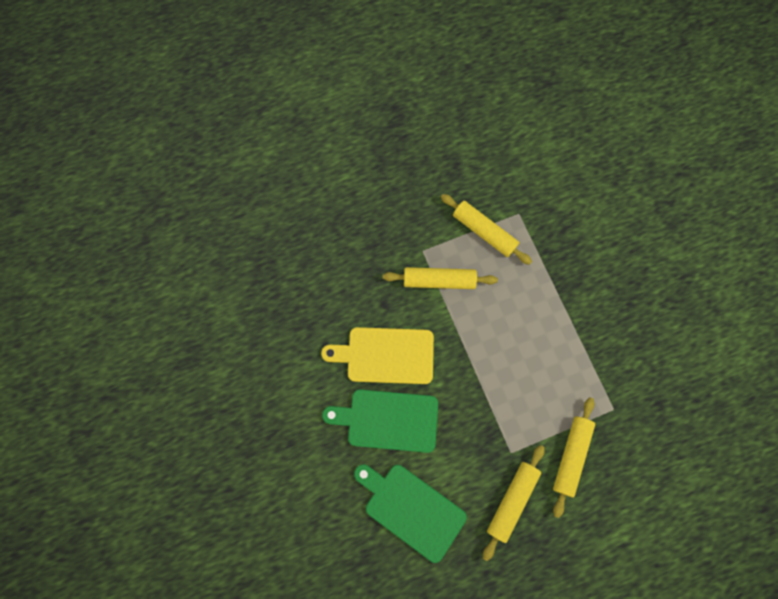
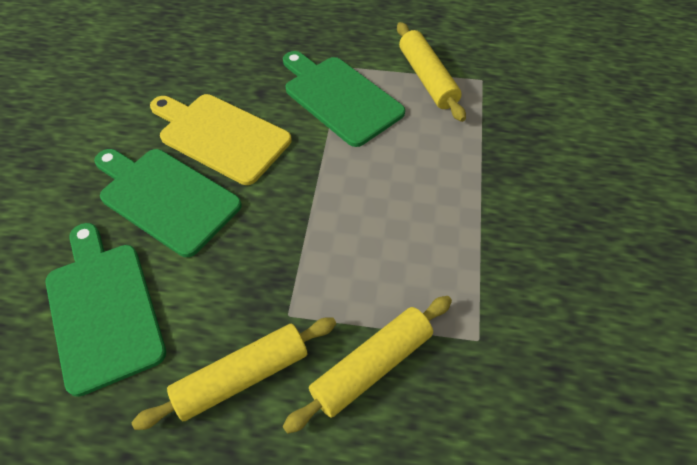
camera: 30 degrees right, 20 degrees down
(439, 280) = (340, 98): yellow rolling pin -> green cutting board

